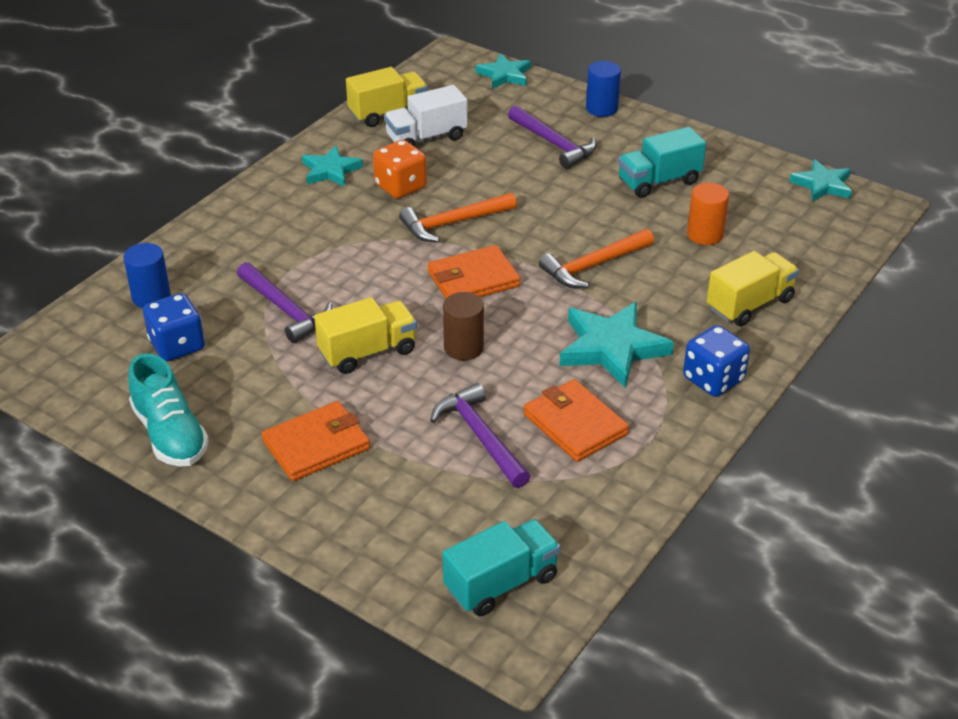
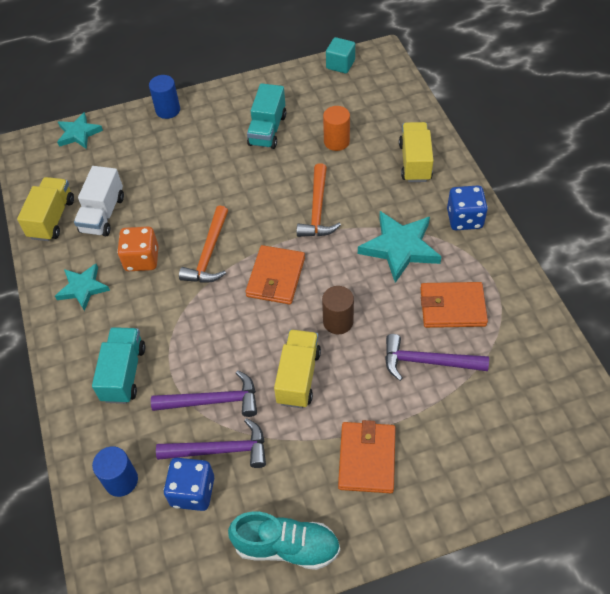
camera: 50 degrees left, 15 degrees up
(501, 583) = (560, 426): turquoise truck -> turquoise truck (124, 373)
(554, 144) = (179, 155): purple hammer -> purple hammer (220, 450)
(822, 185) = (340, 64): turquoise star -> turquoise cube

